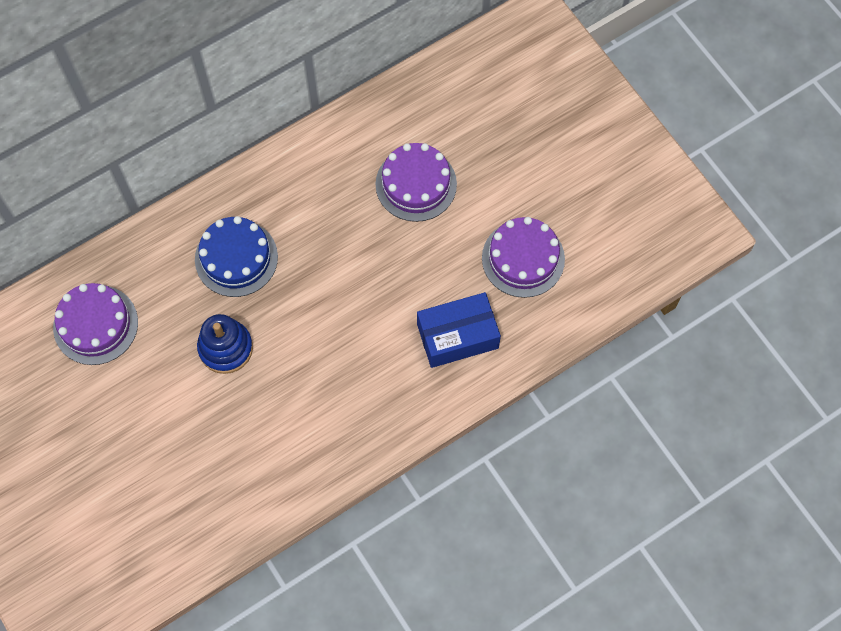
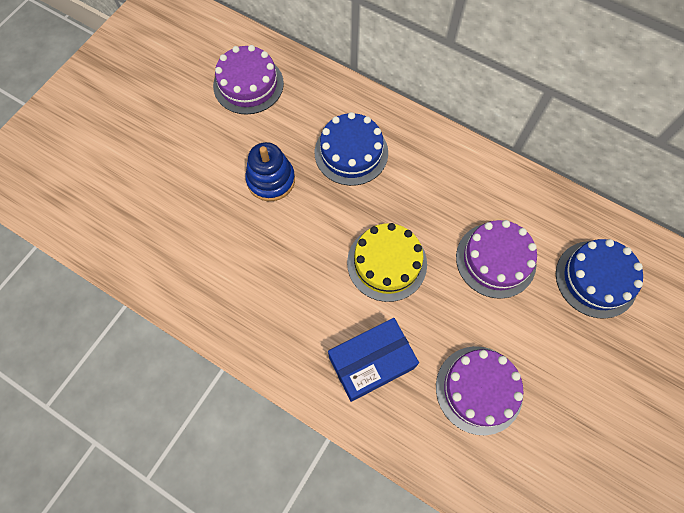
camera: 65 degrees right, 0 degrees up
(371, 279) = (387, 263): none -> yellow cake
(457, 336) = (371, 363): blue box -> blue box turned 75 degrees counterclockwise
(475, 112) = (596, 279): none -> blue cake

